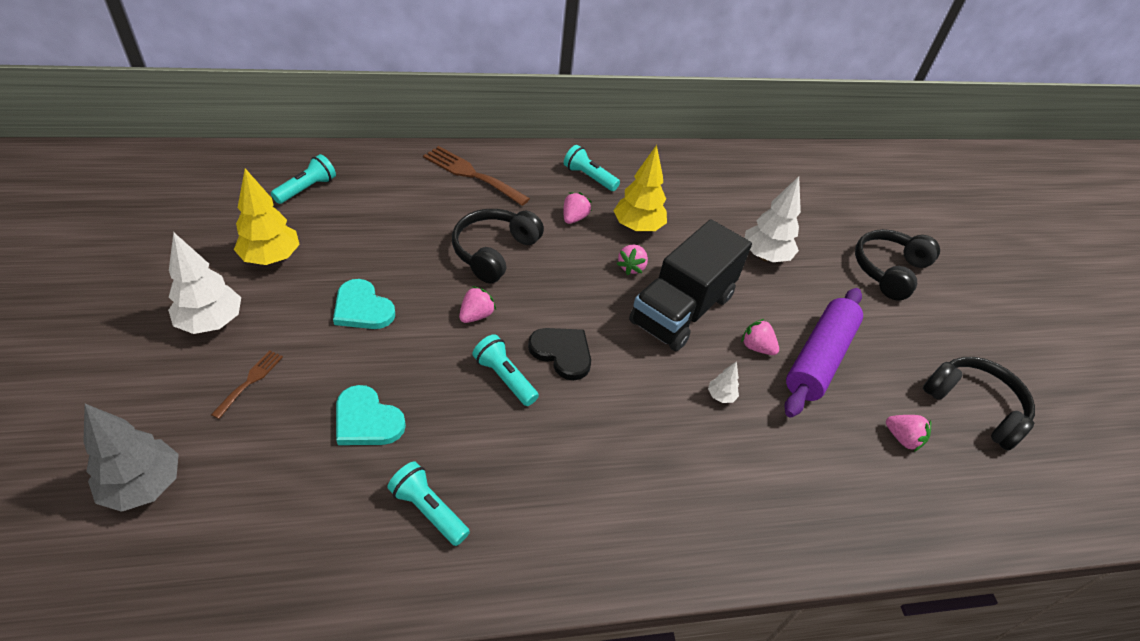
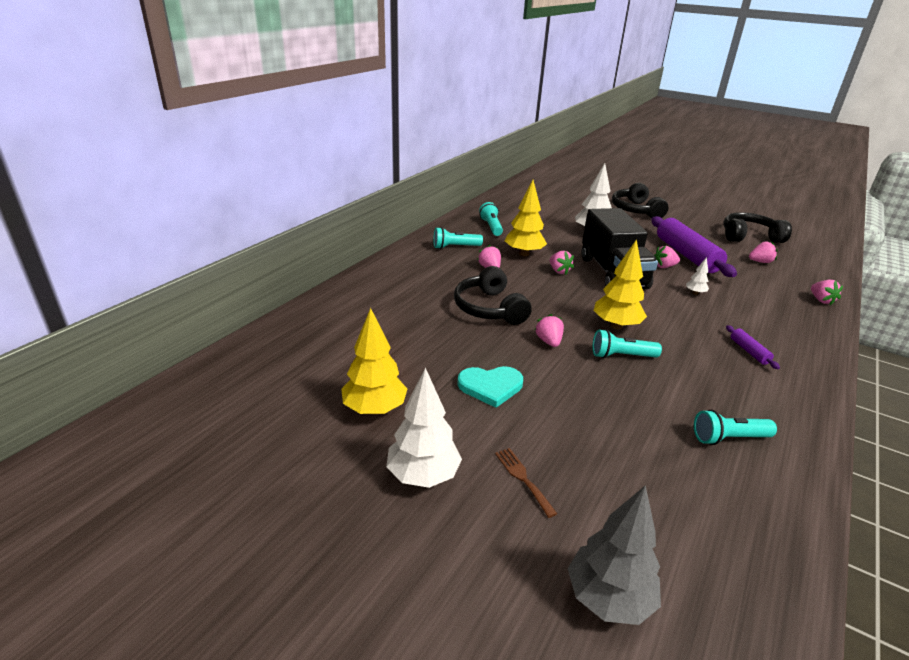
camera: 45 degrees left, 15 degrees down
(307, 189) = (306, 357): turquoise flashlight -> turquoise flashlight (491, 227)
(367, 420) = (618, 432): turquoise heart -> none
(471, 174) = (393, 283): brown fork -> none
(562, 353) = (616, 325): black heart -> yellow tree
(629, 485) = (749, 351): none -> purple rolling pin
(864, 534) = (821, 300): none -> pink strawberry

